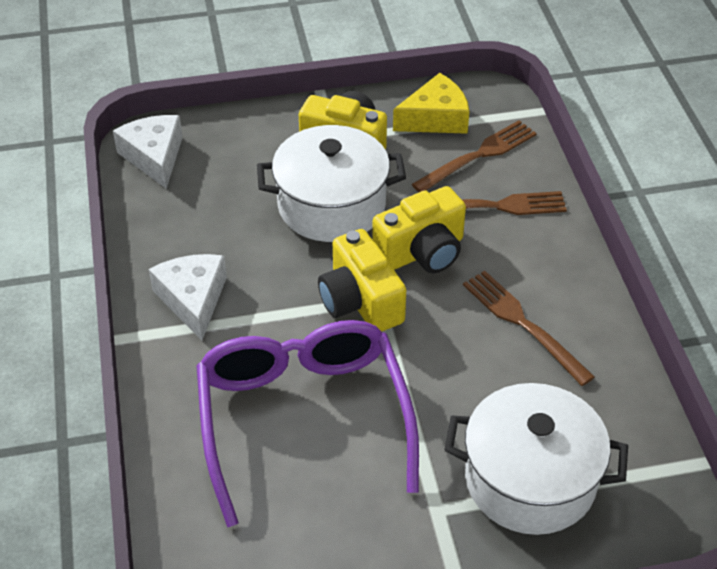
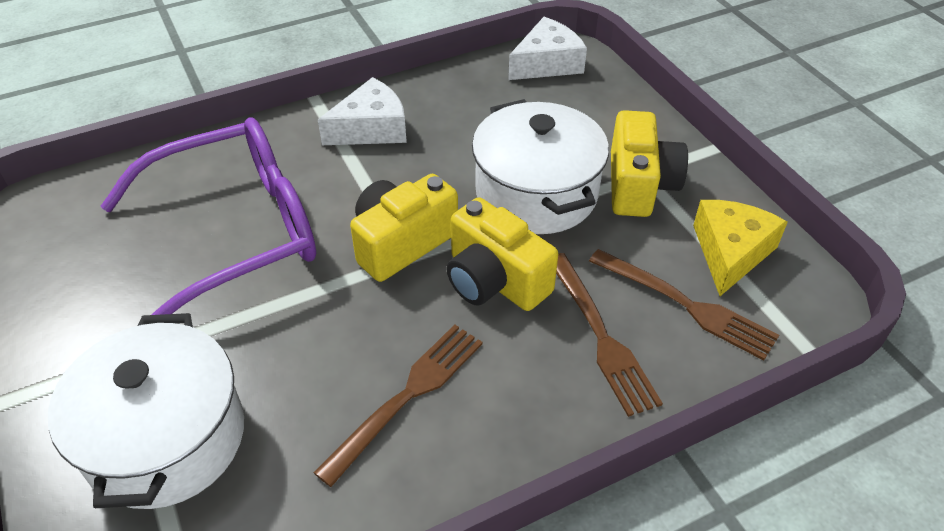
camera: 75 degrees right, 0 degrees up
(435, 118) = (730, 252): yellow cheese -> yellow cheese turned 120 degrees counterclockwise

